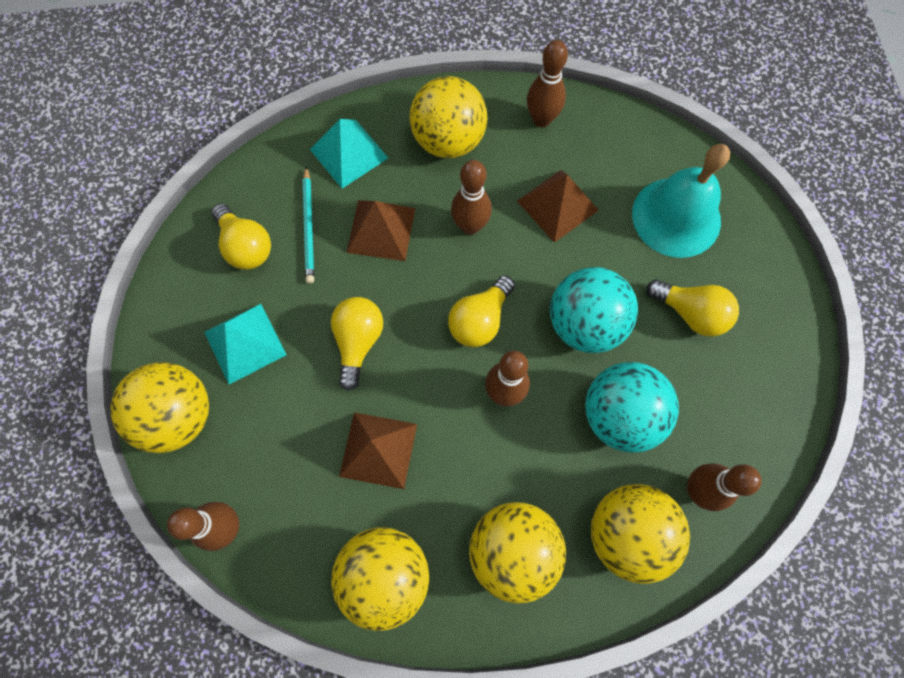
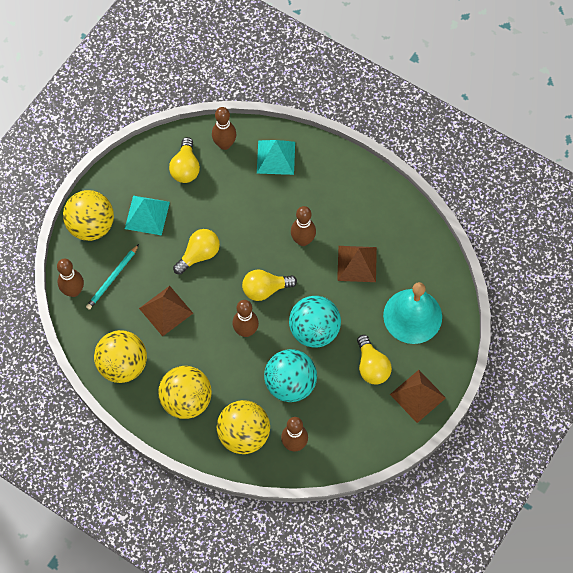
camera: 40 degrees right, 5 degrees down
(309, 227) = (223, 181): turquoise pencil -> turquoise pencil (112, 278)
(381, 230) = (257, 209): brown pyramid -> brown pyramid (417, 396)
(448, 141) = (332, 188): yellow ball -> none
(541, 119) = (392, 213): brown bowling pin -> brown bowling pin (224, 144)

